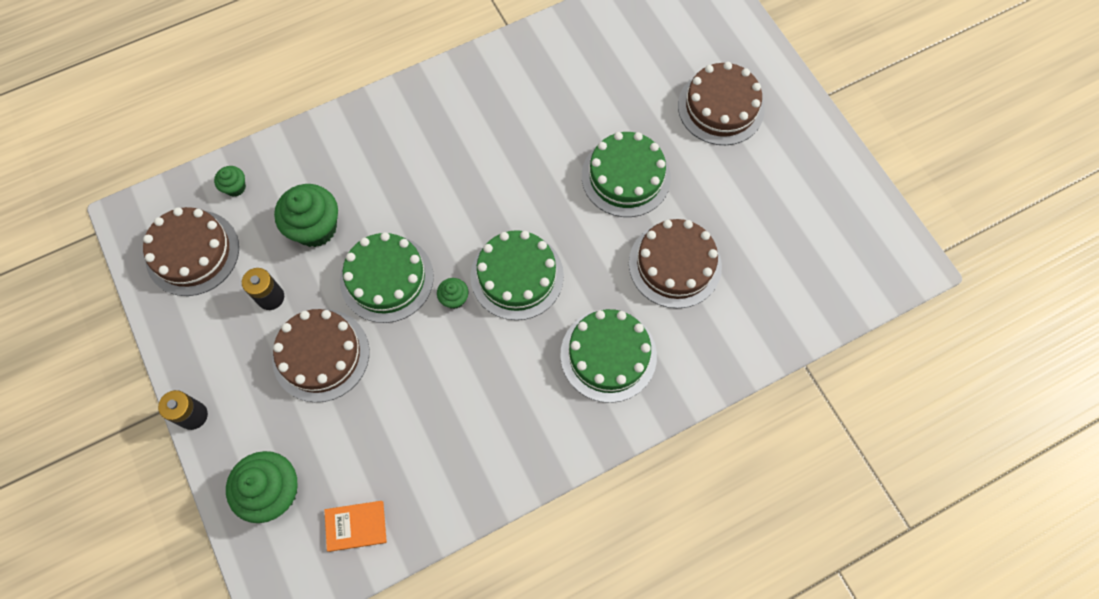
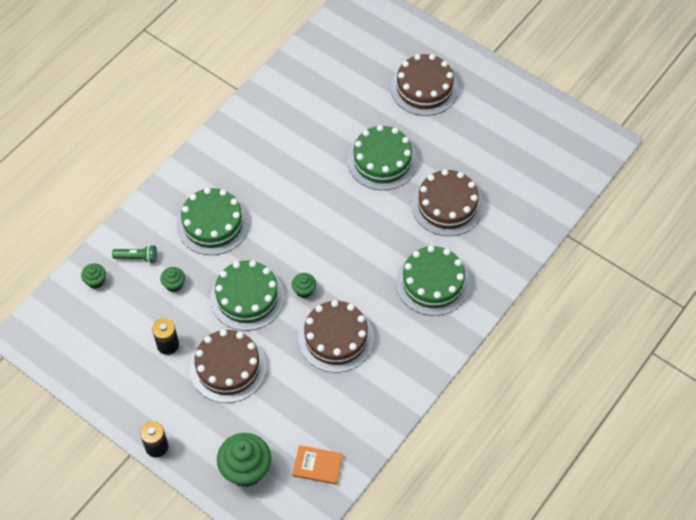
camera: 25 degrees left, 10 degrees down
(192, 252) = (89, 339): brown cake -> brown cake (336, 338)
(293, 178) = (137, 257): none -> green flashlight
(315, 228) = (174, 284): green cupcake -> green cupcake, size x0.50
(356, 526) = (317, 465): orange book -> orange book turned 45 degrees clockwise
(517, 276) = (340, 257): green cake -> green cake (212, 224)

